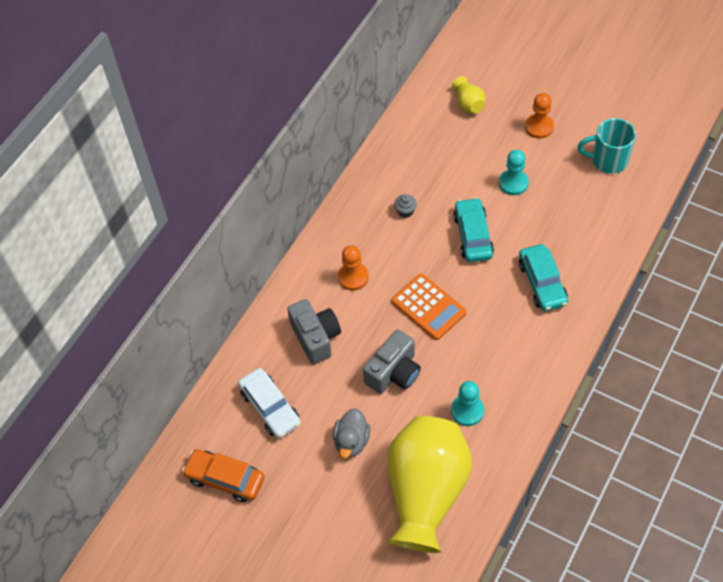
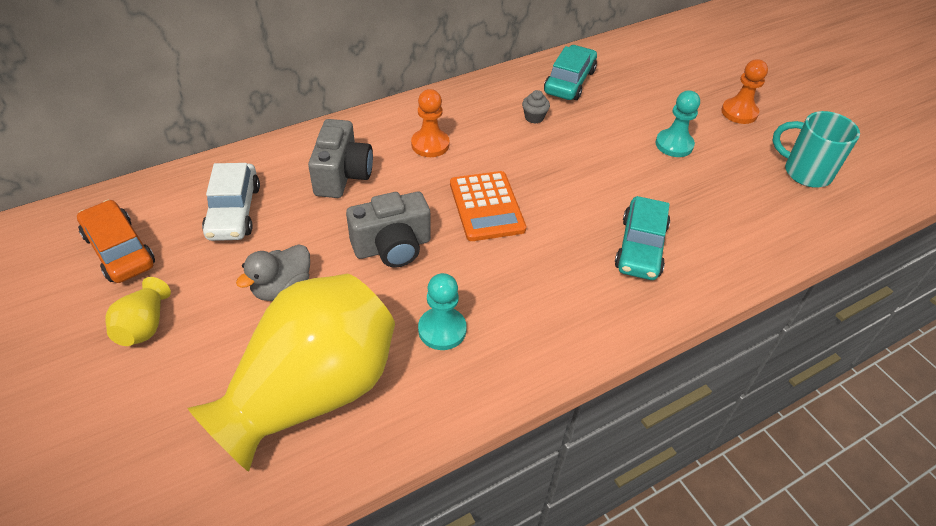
camera: 25 degrees right, 10 degrees down
(468, 104) = (672, 66): yellow vase -> yellow vase (144, 326)
(473, 235) = (591, 168): turquoise car -> turquoise car (569, 82)

